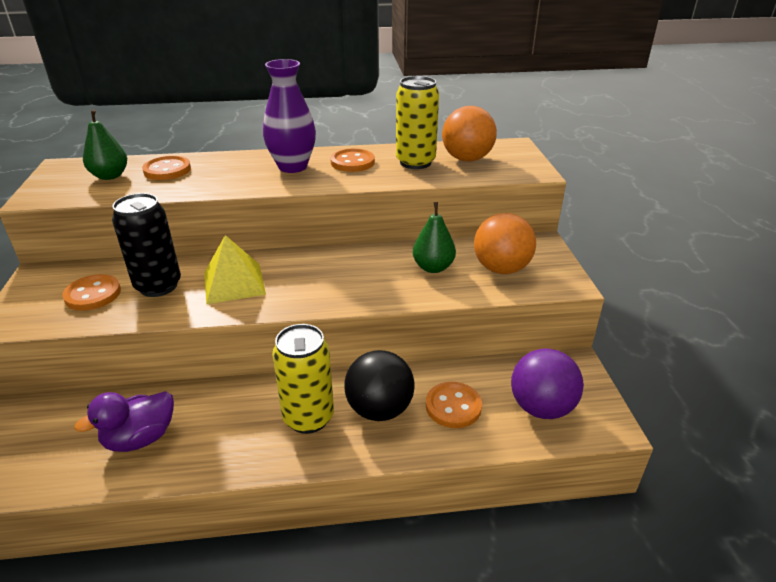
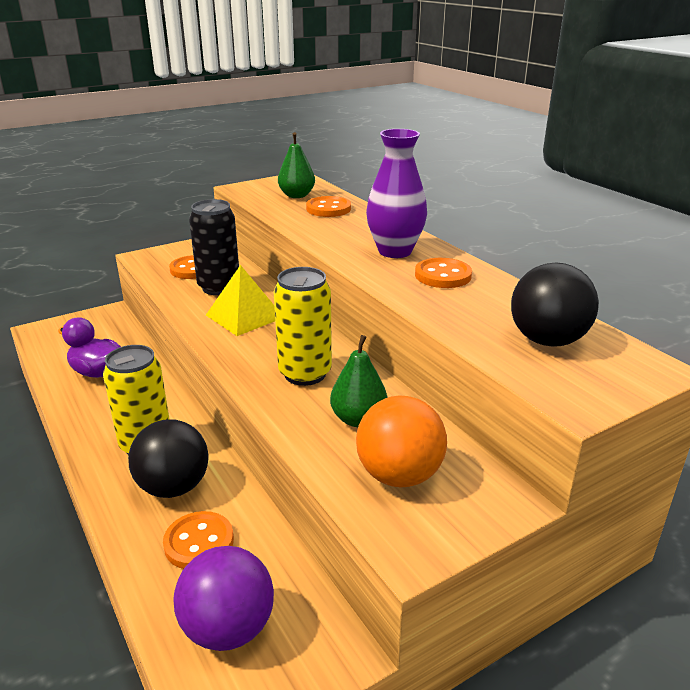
camera: 65 degrees right, 5 degrees down
(415, 162) = (490, 309): yellow can -> yellow can (305, 374)
(467, 159) = (547, 340): orange ball -> black ball

